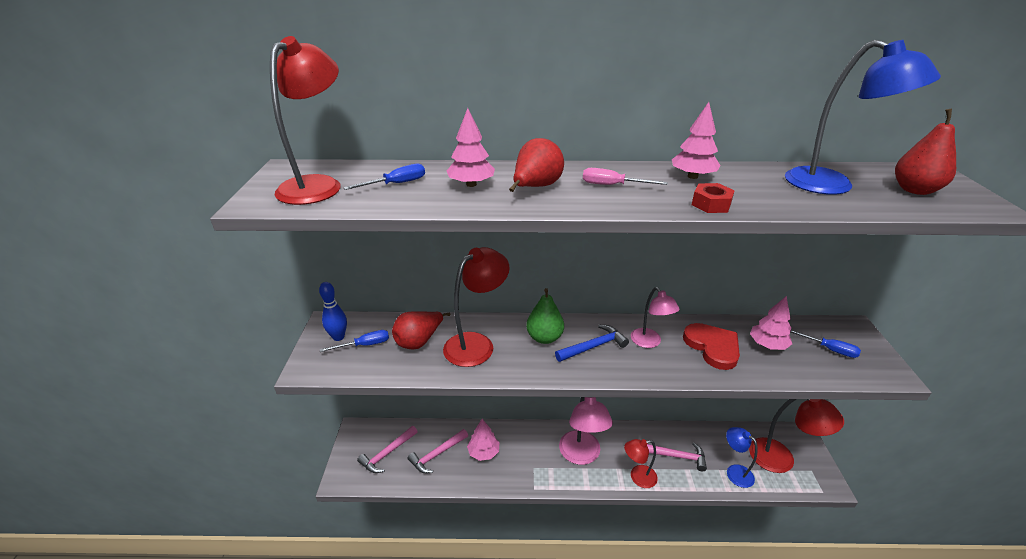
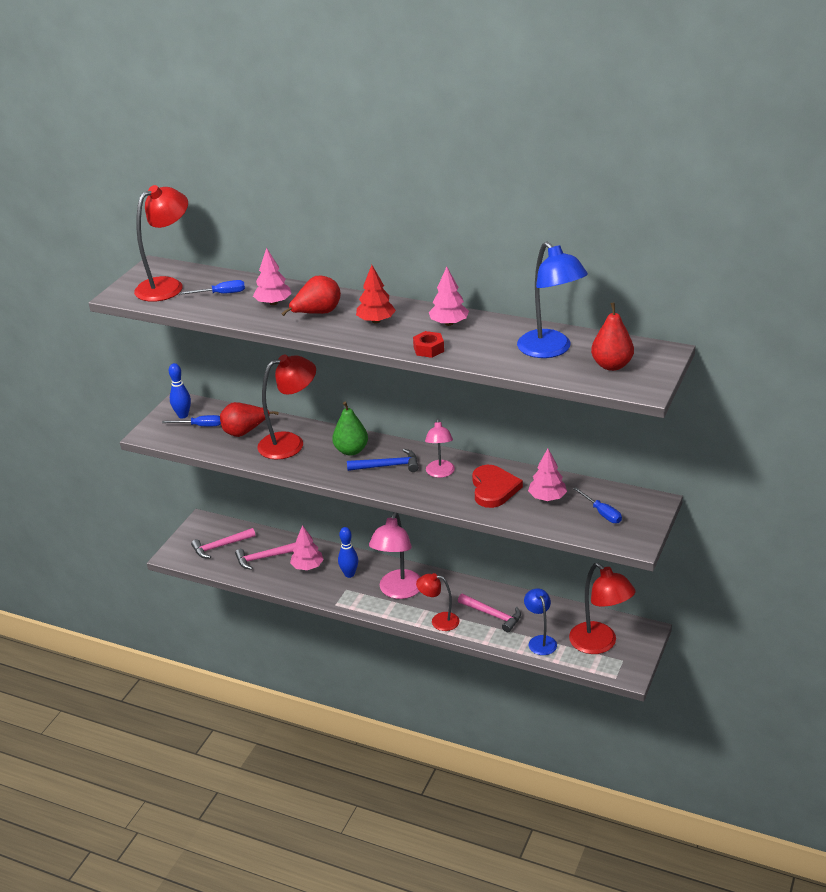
camera: 25 degrees right, 0 degrees up
(527, 449) = (349, 574): none -> blue bowling pin
(612, 185) = (376, 321): pink screwdriver -> red tree

